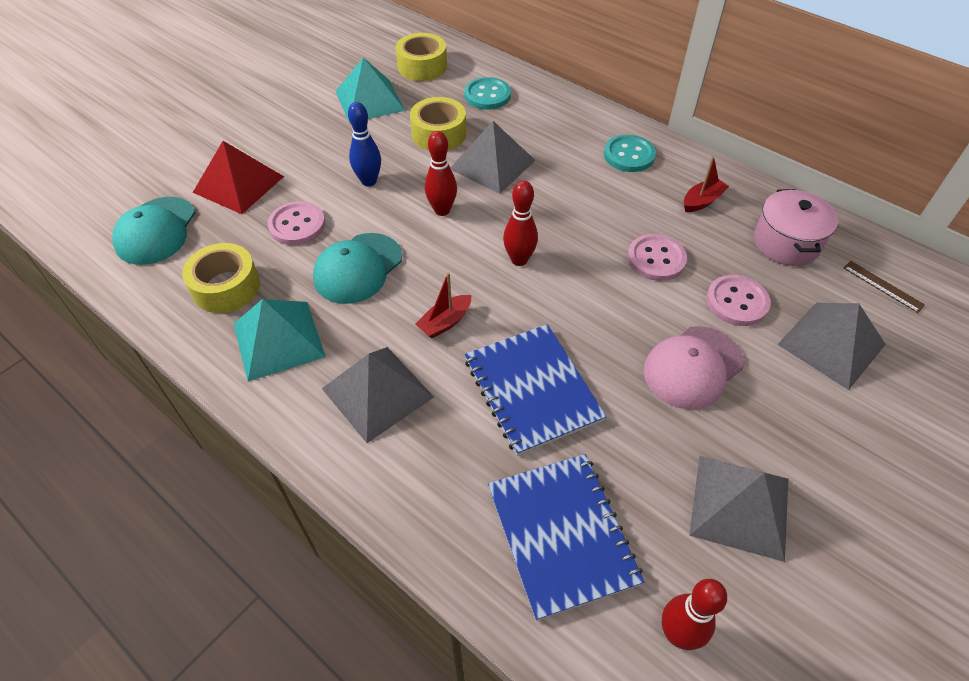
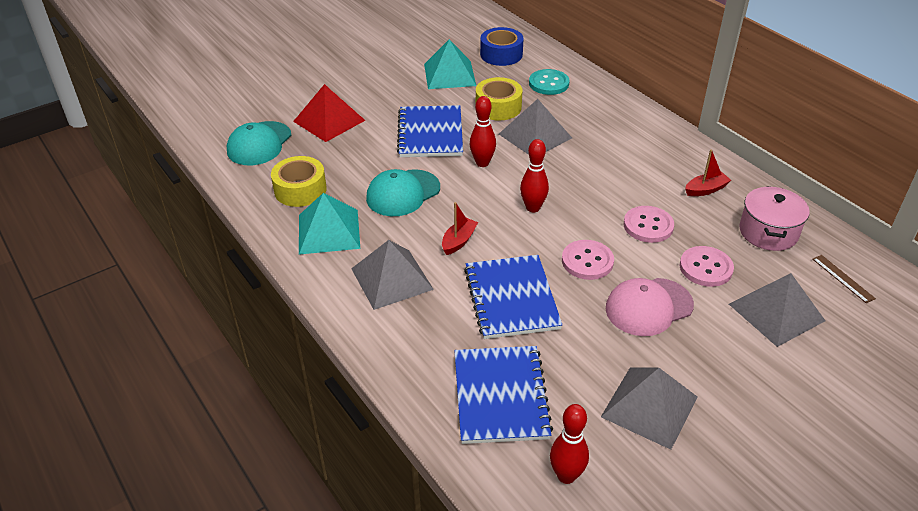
camera: 15 degrees right, 10 degrees down
(297, 225) = (365, 156): pink button -> pink button (587, 261)
(369, 181) = (430, 133): blue bowling pin -> blue notebook
(422, 66) = (501, 54): yellow tape -> blue tape
(445, 322) = (459, 241): red boat -> red boat turned 150 degrees clockwise
(629, 155) = (654, 146): turquoise button -> none

